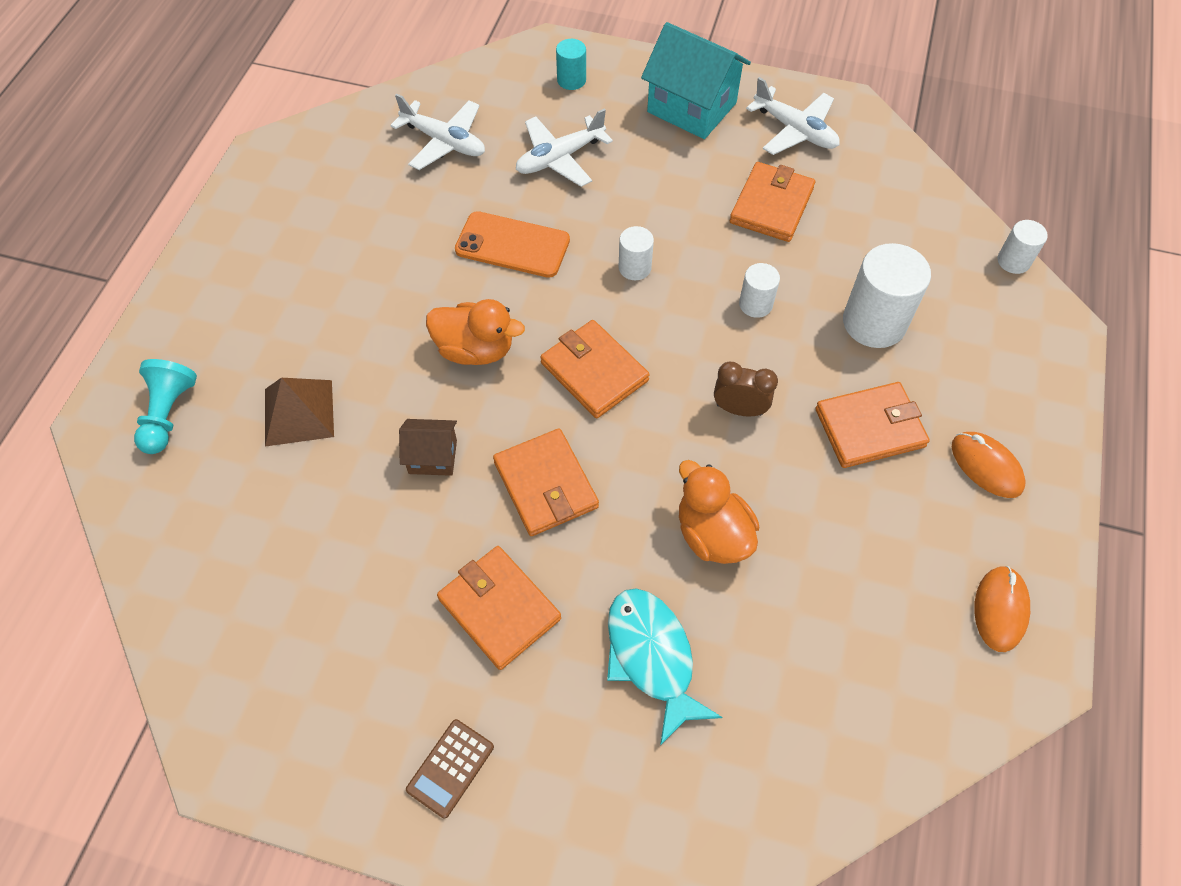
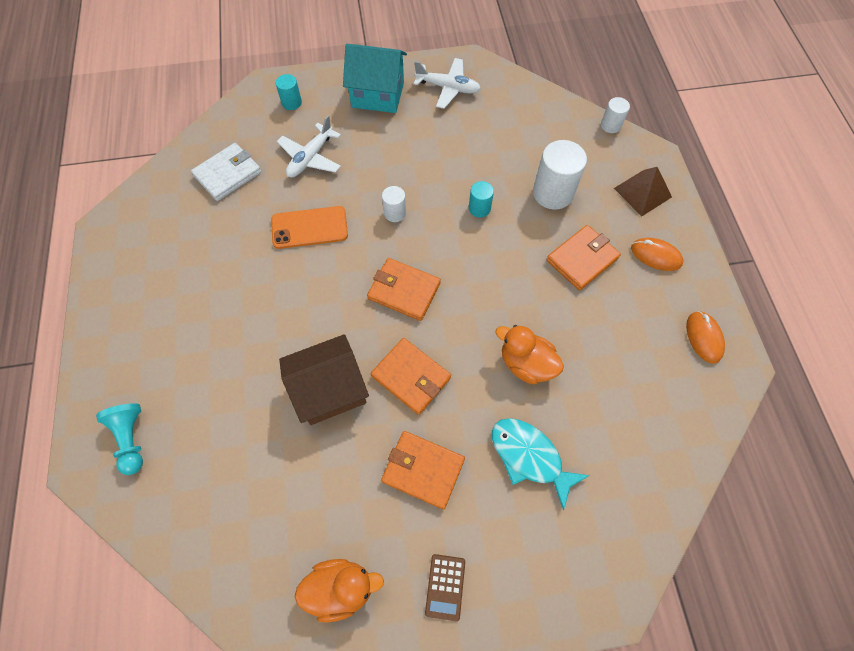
camera: 25 degrees left, 5 degrees up
(298, 412) = (224, 399): brown pyramid -> brown pyramid (642, 192)
(432, 457) = (330, 390): brown house -> brown house, size x1.90
(444, 142) = (228, 174): white plane -> white wallet
(475, 349) = (321, 307): orange duck -> orange duck (340, 588)
(739, 409) = (503, 279): brown clock -> none
(755, 304) = (479, 208): white cylinder -> turquoise cylinder
(771, 205) = (458, 141): orange wallet -> none

